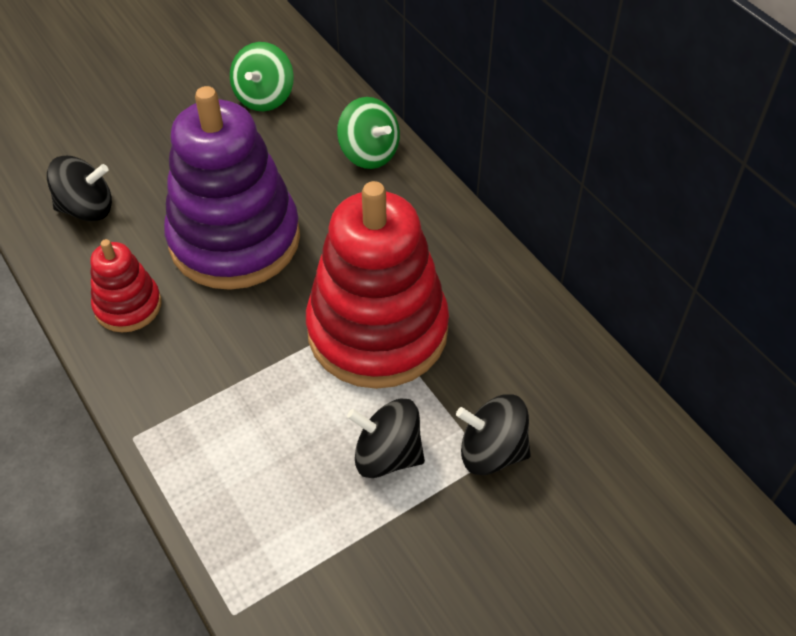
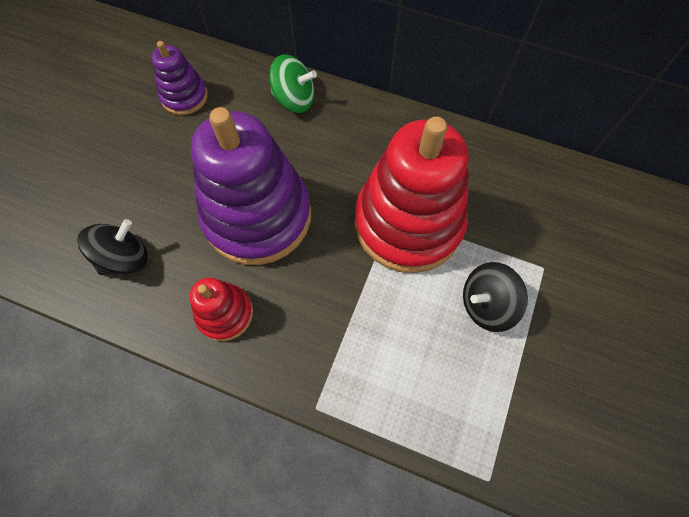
camera: 35 degrees left, 15 degrees up
(264, 97) = (184, 96): green spinning top -> purple stacking toy
(491, 451) = (541, 260): black spinning top -> none

